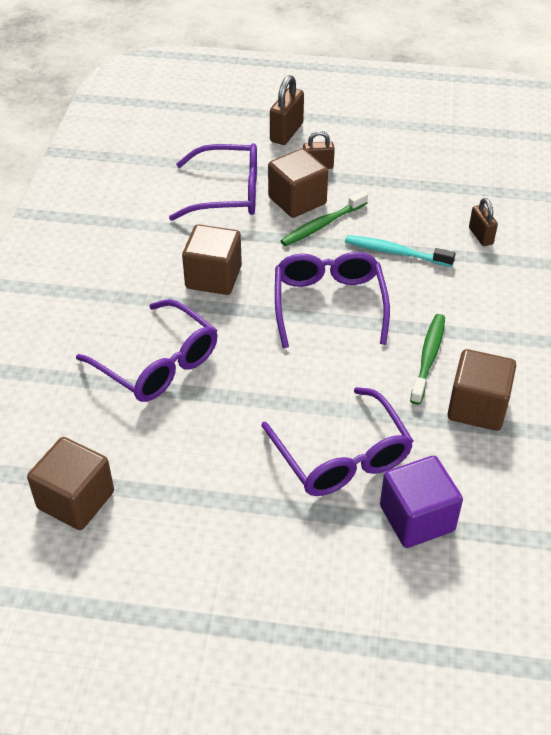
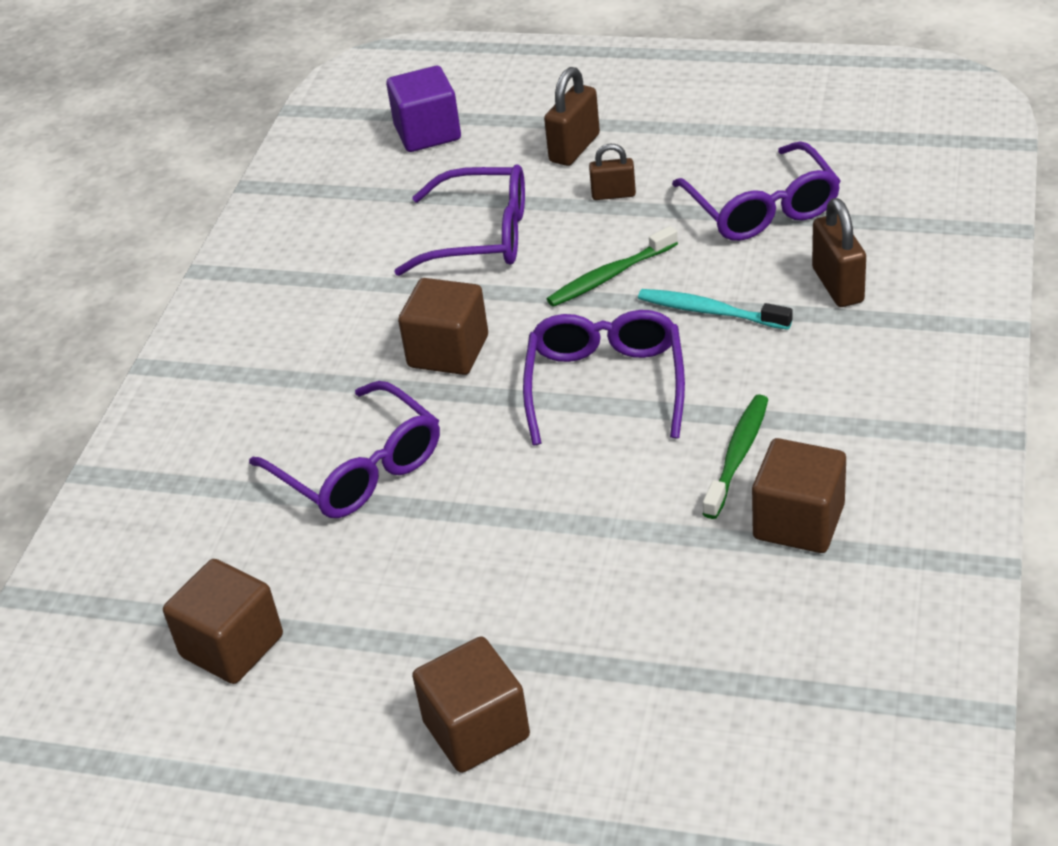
camera: 10 degrees right, 5 degrees down
(297, 200) = (578, 243): brown cube -> brown cube (476, 729)
(342, 456) = (598, 589): purple glasses -> purple glasses (762, 208)
(417, 518) = (692, 670): purple cube -> purple cube (427, 133)
(480, 236) = (837, 285): brown padlock -> brown padlock, size x1.55

